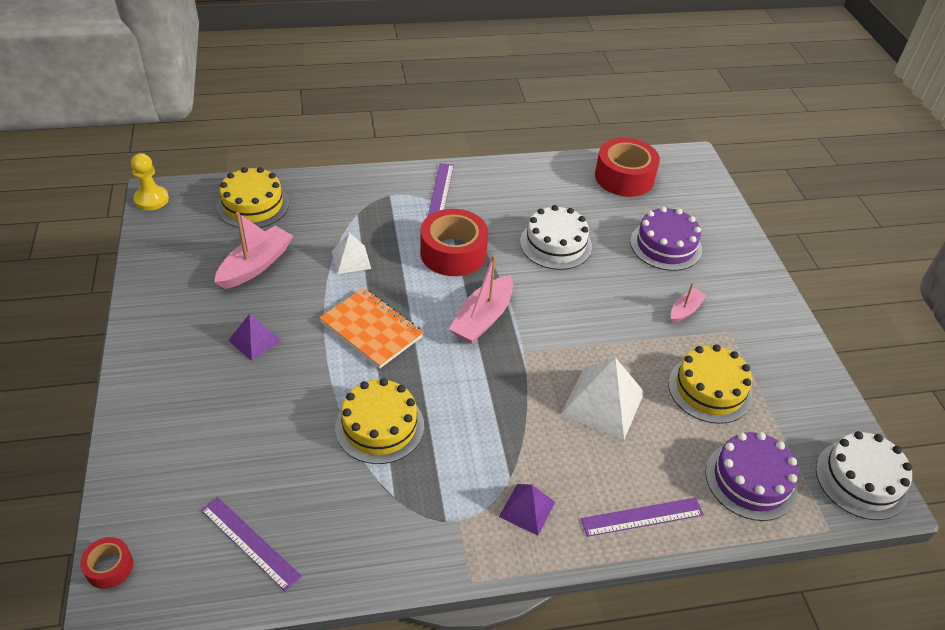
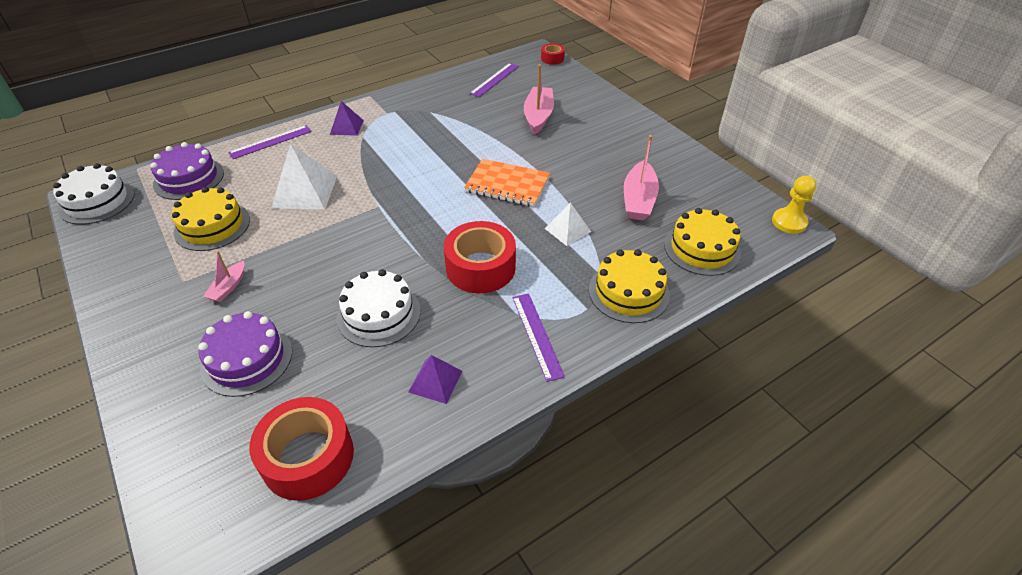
camera: 160 degrees right, 0 degrees up
(250, 542) = (494, 79): purple ruler -> purple ruler turned 75 degrees counterclockwise
(254, 340) = (583, 154): purple pyramid -> purple pyramid (435, 381)
(379, 426) = (460, 137): yellow cake -> yellow cake (628, 292)
(482, 319) = (423, 219): pink boat -> pink boat (538, 116)

